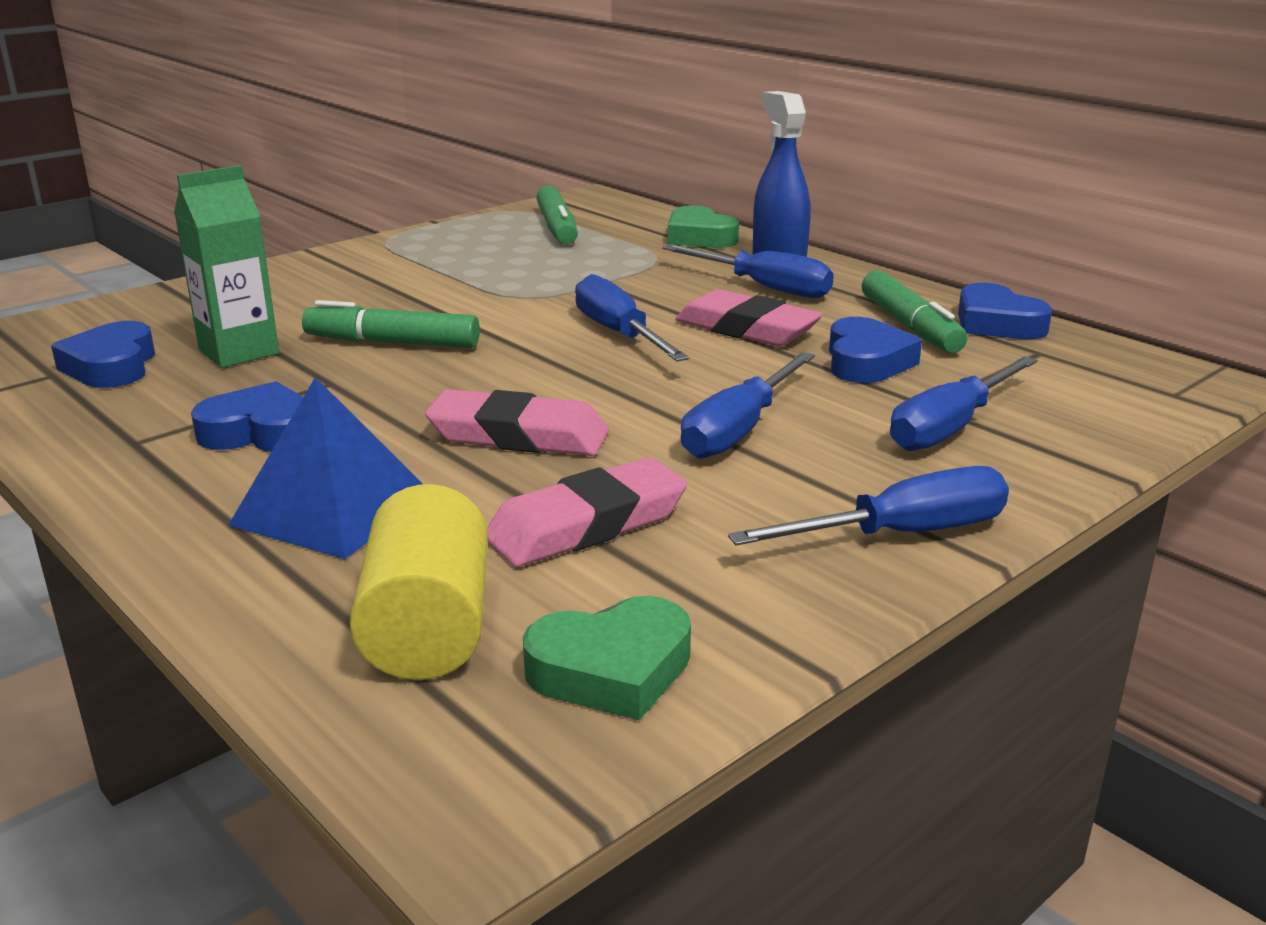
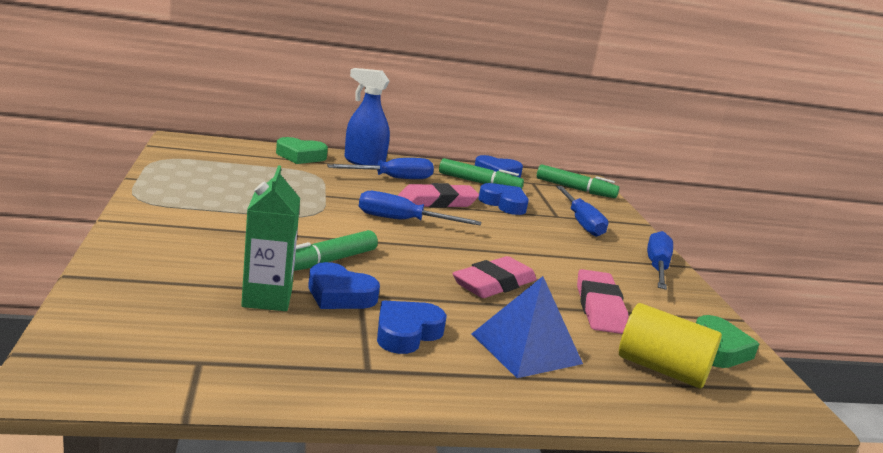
camera: 60 degrees left, 5 degrees down
(111, 366) = (221, 339): blue heart -> blue heart (339, 295)
(557, 228) = (217, 166): green marker -> green marker (575, 189)
(739, 430) = (542, 249): blue screwdriver -> none

